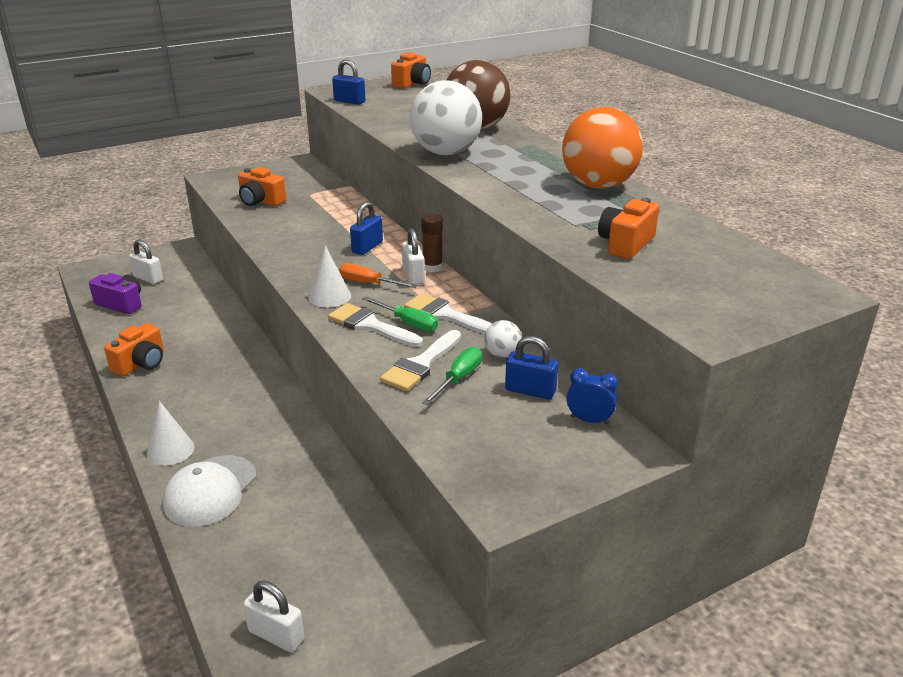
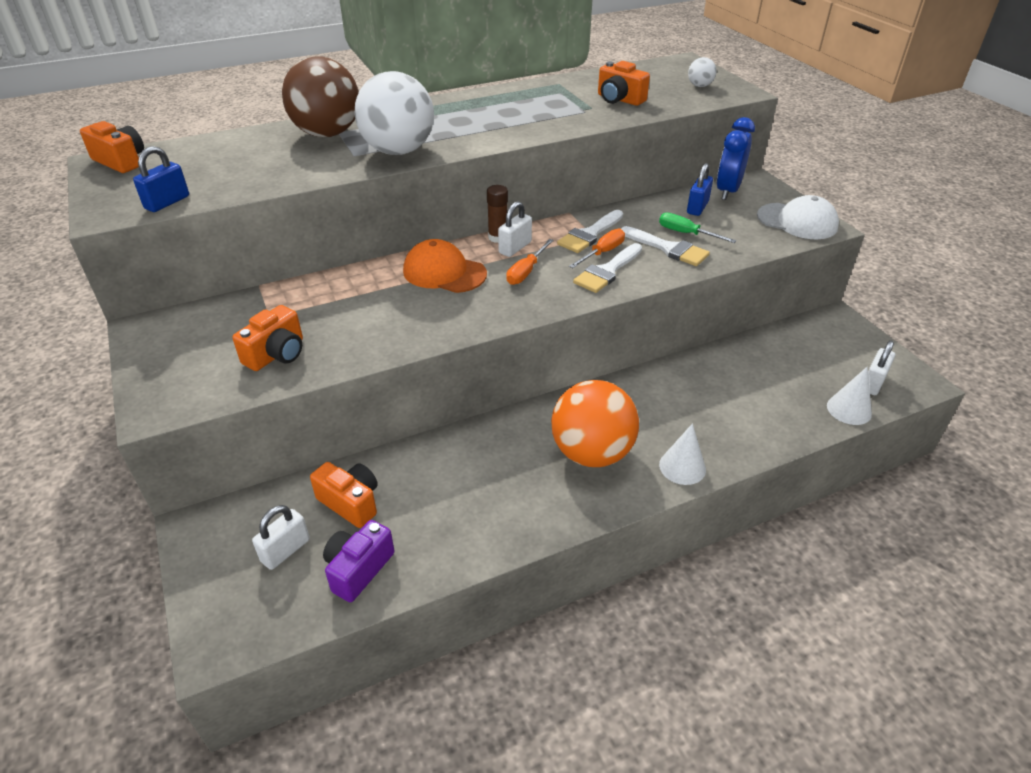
camera: 85 degrees left, 10 degrees up
(141, 364) = (521, 518): orange camera -> orange camera (350, 502)
(210, 491) = (735, 431): white cap -> white cap (797, 221)
(329, 296) = (550, 294): white cone -> white cone (849, 409)
(367, 247) = (444, 272): blue padlock -> orange cap
(408, 323) = (602, 252): green screwdriver -> orange screwdriver
(413, 276) = (515, 248): white padlock -> white padlock turned 45 degrees counterclockwise
(502, 354) = (650, 214): white ball -> white ball (699, 86)
(589, 420) = (727, 191): blue clock -> blue clock, size x1.76
(598, 185) = (504, 97): orange ball -> orange ball (591, 453)

